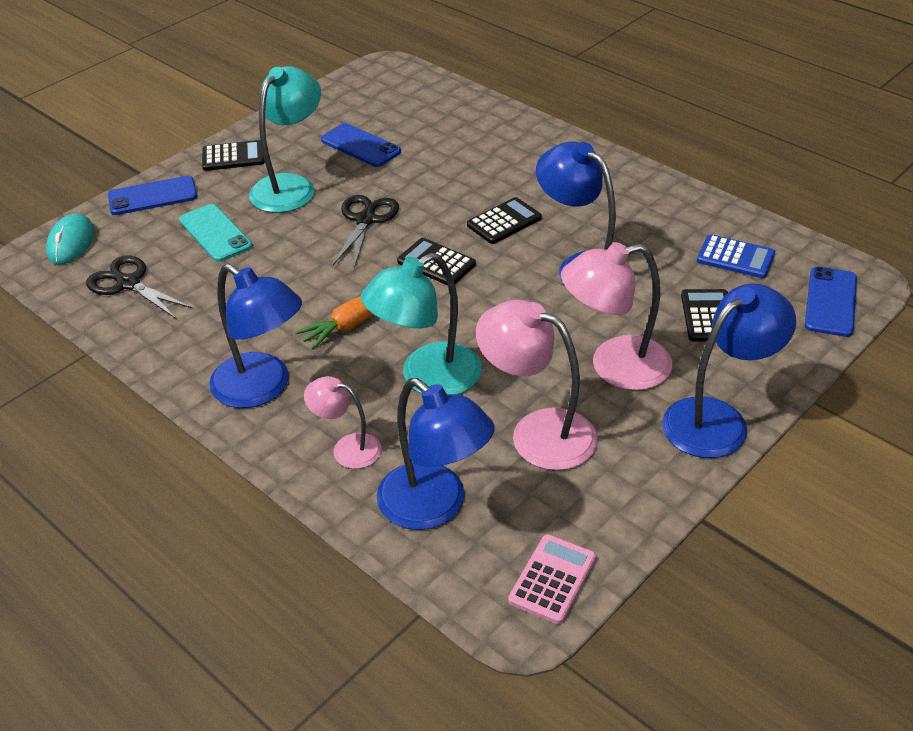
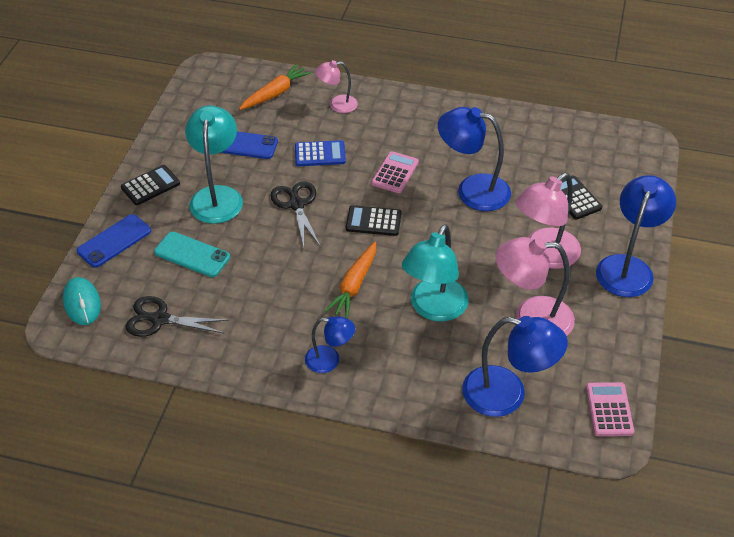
camera: 30 degrees left, 5 degrees up
(262, 388) = (330, 360): blue lamp -> blue lamp, size x0.57
(347, 448) = (421, 379): pink lamp -> pink lamp (337, 105)
(437, 107) = (275, 93): none -> orange carrot
(504, 221) = (395, 173): black calculator -> pink calculator
(735, 257) = (561, 149): blue calculator -> blue calculator (320, 154)
(830, 302) = (637, 161): blue phone -> none

